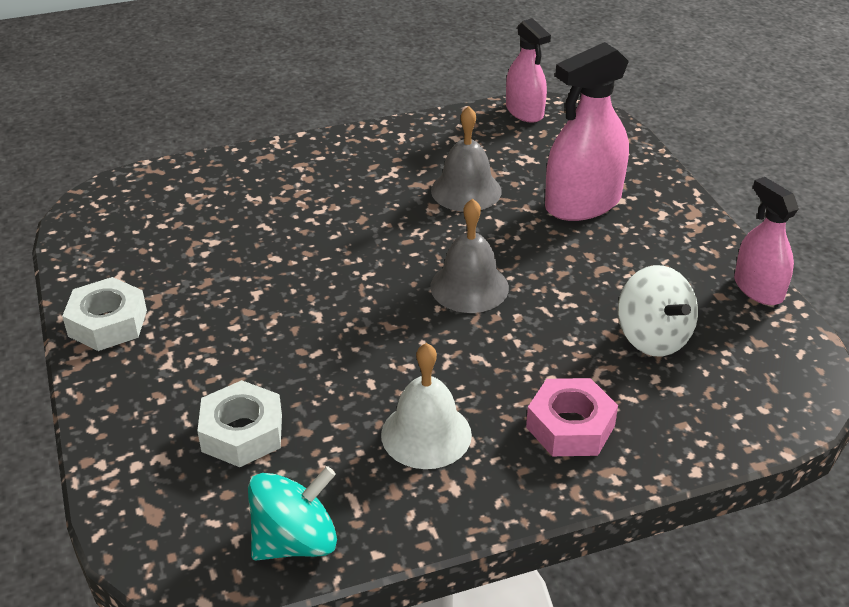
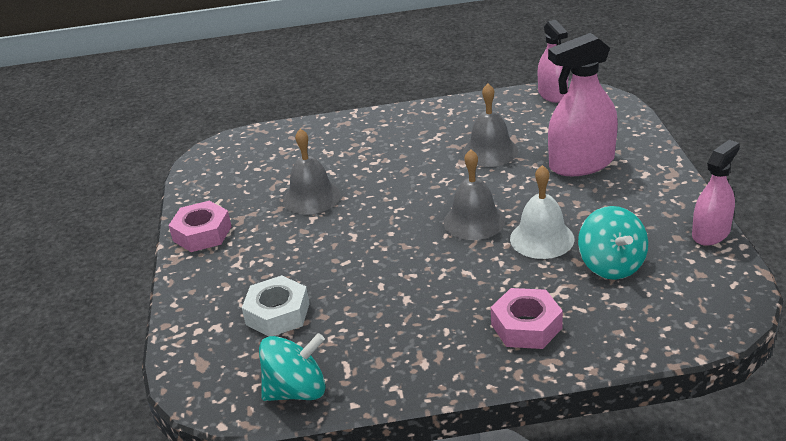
camera: 15 degrees right, 5 degrees down
(107, 323) = (202, 233): white nut -> pink nut
(248, 263) = (311, 197): none -> grey bell
(426, 434) = (413, 324): white bell -> white bell (542, 238)
(653, 337) = (611, 265): white spinning top -> turquoise spinning top
(758, 289) = (711, 233): pink spray bottle -> pink spray bottle turned 60 degrees clockwise

